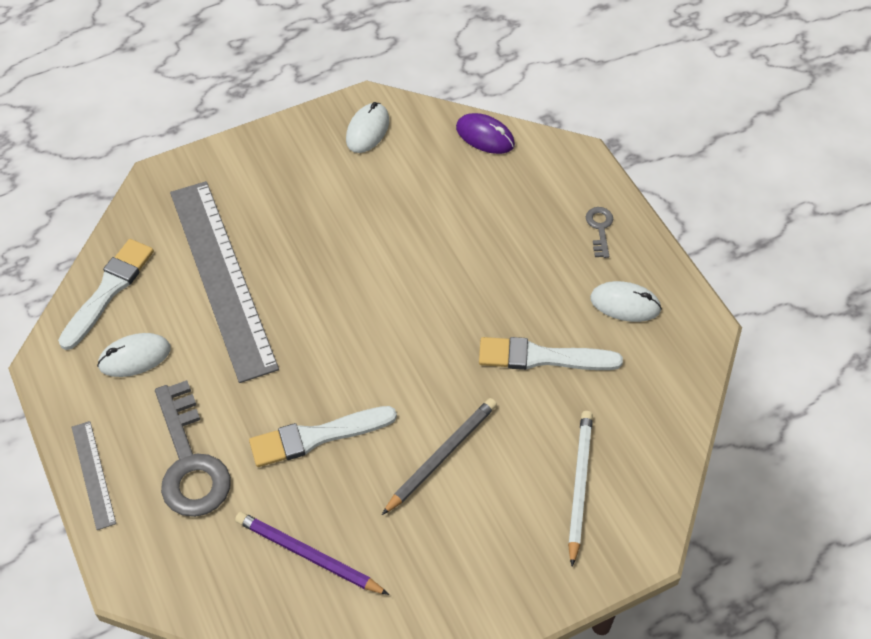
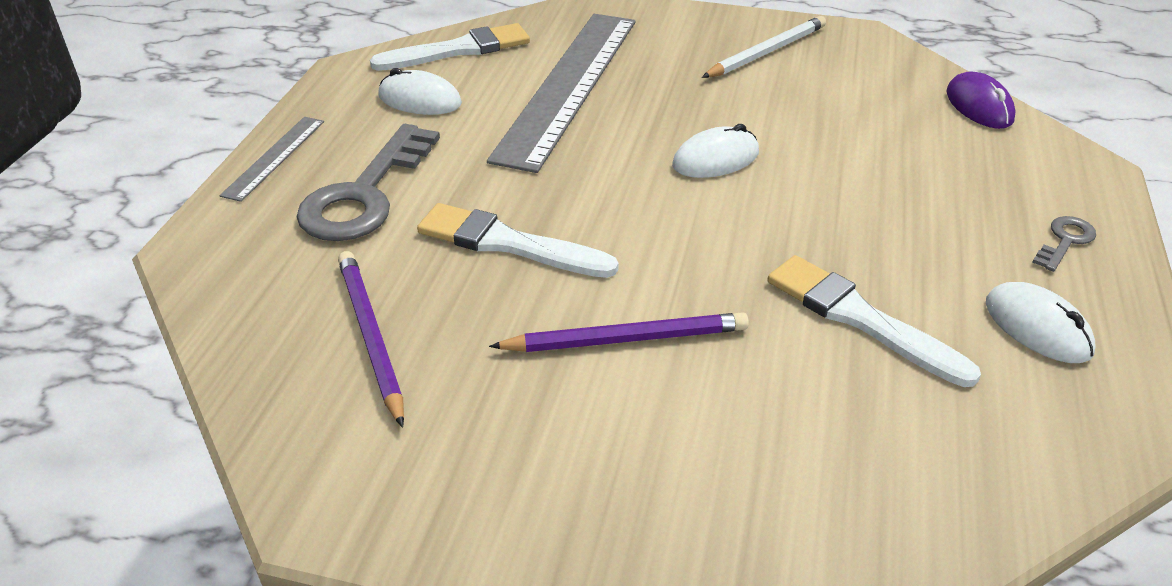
camera: 40 degrees right, 15 degrees down
(367, 130) = (841, 51): white mouse -> white mouse (715, 159)
(441, 456) = (625, 339): grey pencil -> purple pencil
(579, 485) = (777, 479): white pencil -> white pencil (766, 52)

